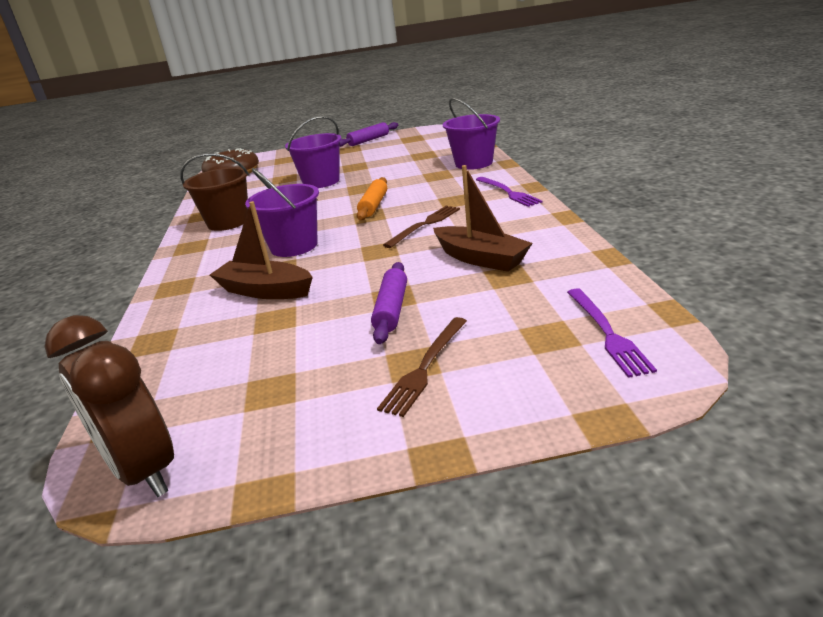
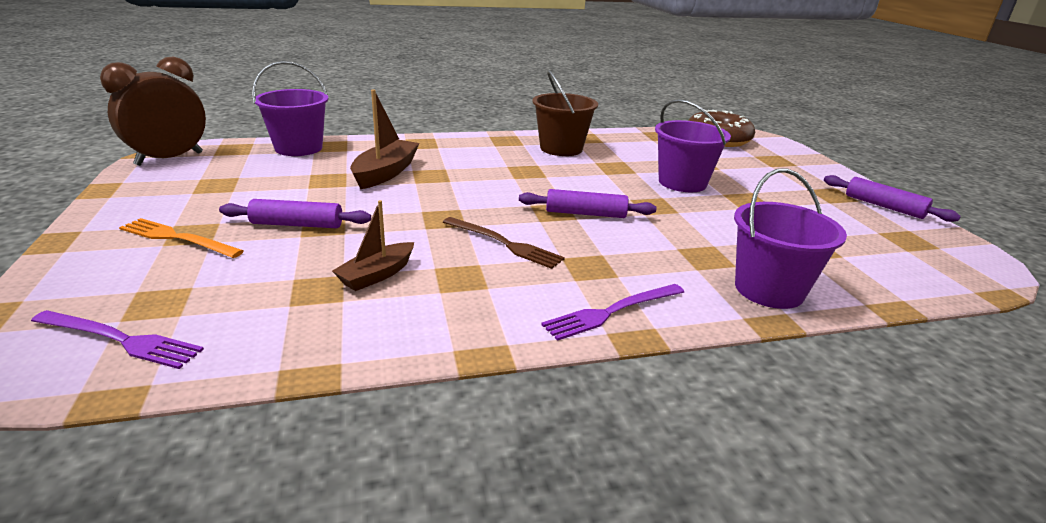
camera: 80 degrees right, 0 degrees up
(294, 246) = (480, 178): purple bucket -> purple bucket (298, 148)
(374, 205) = (585, 213): orange rolling pin -> purple rolling pin
(425, 367) = (177, 238): brown fork -> orange fork
(481, 259) = (377, 275): brown boat -> brown boat, size x0.66
(607, 333) = (120, 340): purple fork -> purple fork turned 150 degrees counterclockwise

